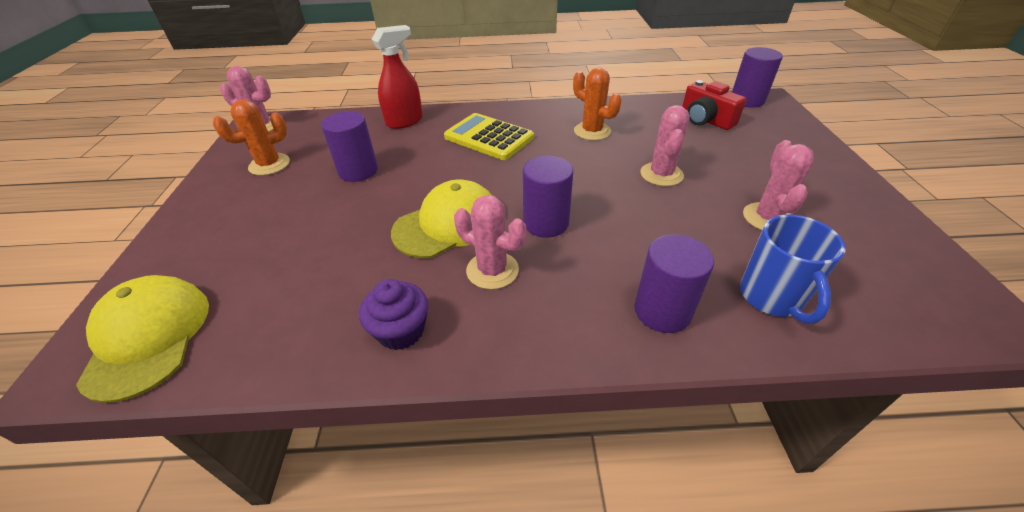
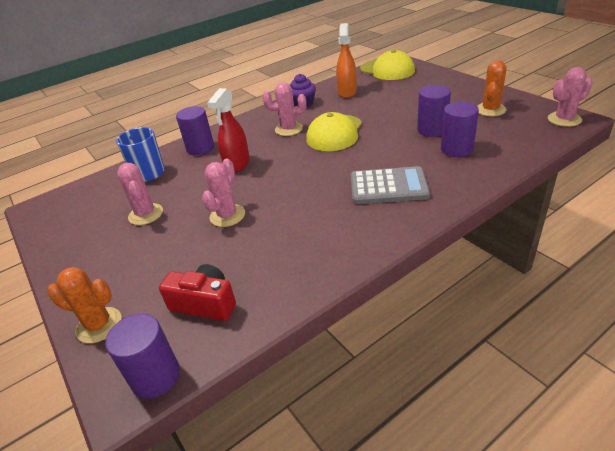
camera: 150 degrees right, 5 degrees down
(304, 312) = (347, 92): none -> orange spray bottle
(405, 121) = (477, 168): red spray bottle -> red spray bottle (237, 165)
(489, 137) = (388, 186): yellow calculator -> grey calculator
(546, 223) = (282, 155): purple cylinder -> purple cylinder (456, 149)
(592, 131) = (310, 232): orange cactus -> orange cactus (99, 325)
(661, 174) = (227, 216): pink cactus -> pink cactus turned 45 degrees clockwise

